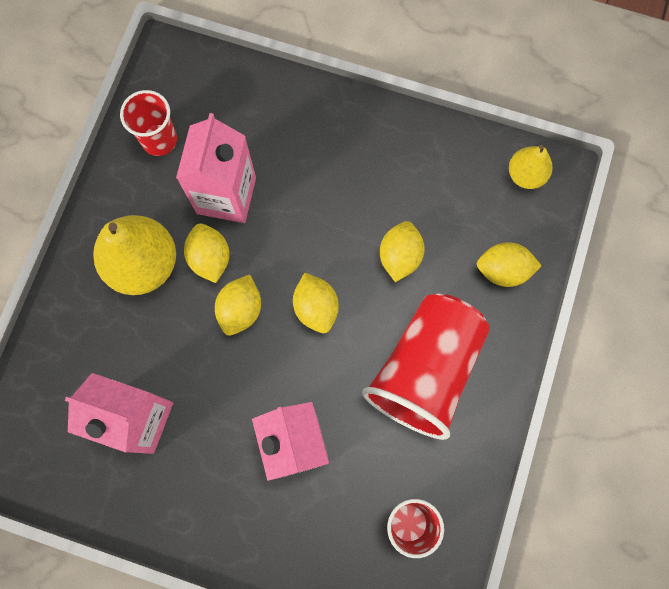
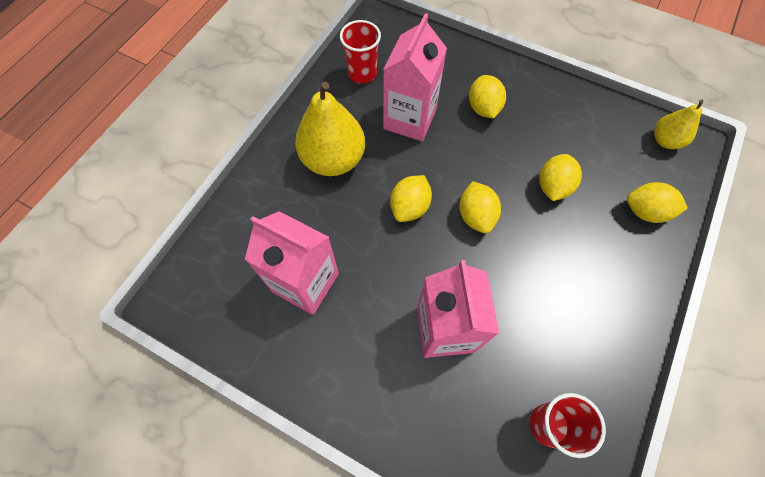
camera: 10 degrees right, 10 degrees down
(210, 258) = (389, 163): yellow lemon -> yellow lemon (483, 108)
(425, 370) = (571, 284): red cup -> none

